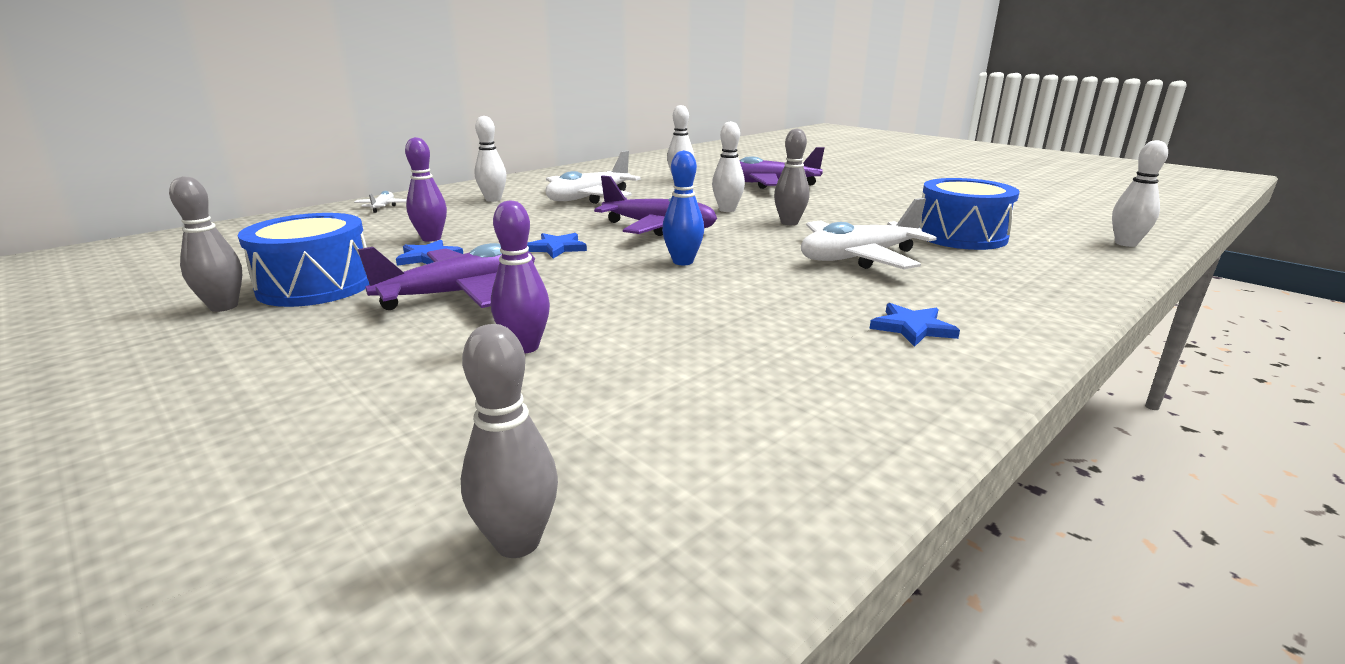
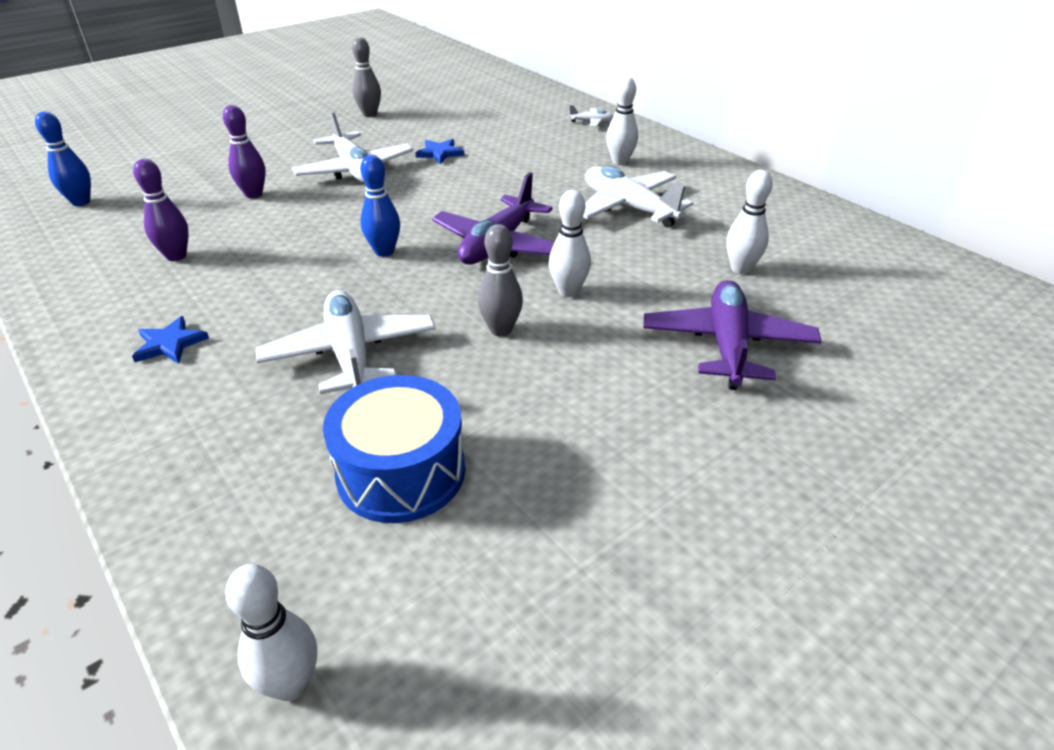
camera: 95 degrees right, 15 degrees up
(316, 286) = (393, 129): blue drum -> none
(431, 238) = (488, 149): purple bowling pin -> purple bowling pin (176, 256)
(461, 294) = (355, 170): purple plane -> white plane
(517, 542) = (81, 202): grey bowling pin -> blue bowling pin
(557, 248) = (446, 197): blue star -> none

